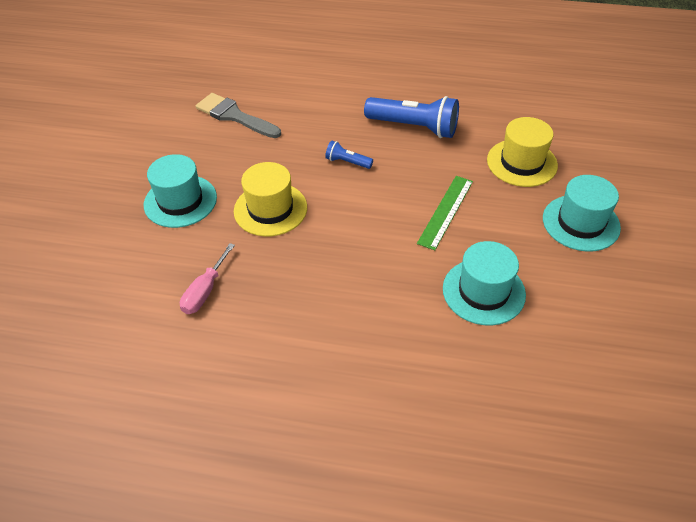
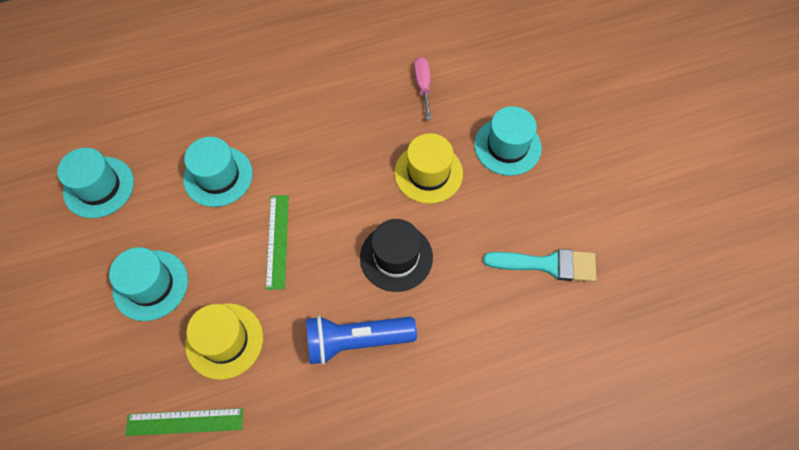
camera: 150 degrees right, 15 degrees up
(234, 116) = (547, 264): grey brush -> turquoise brush
(347, 162) = (396, 257): blue flashlight -> black hat
(568, 130) = (185, 422): none -> green ruler
(628, 336) = (99, 187): none -> turquoise hat

